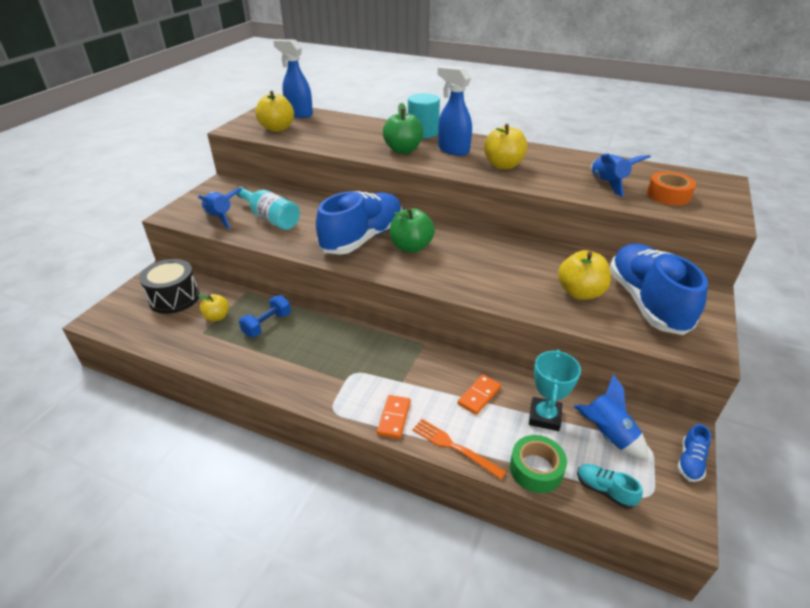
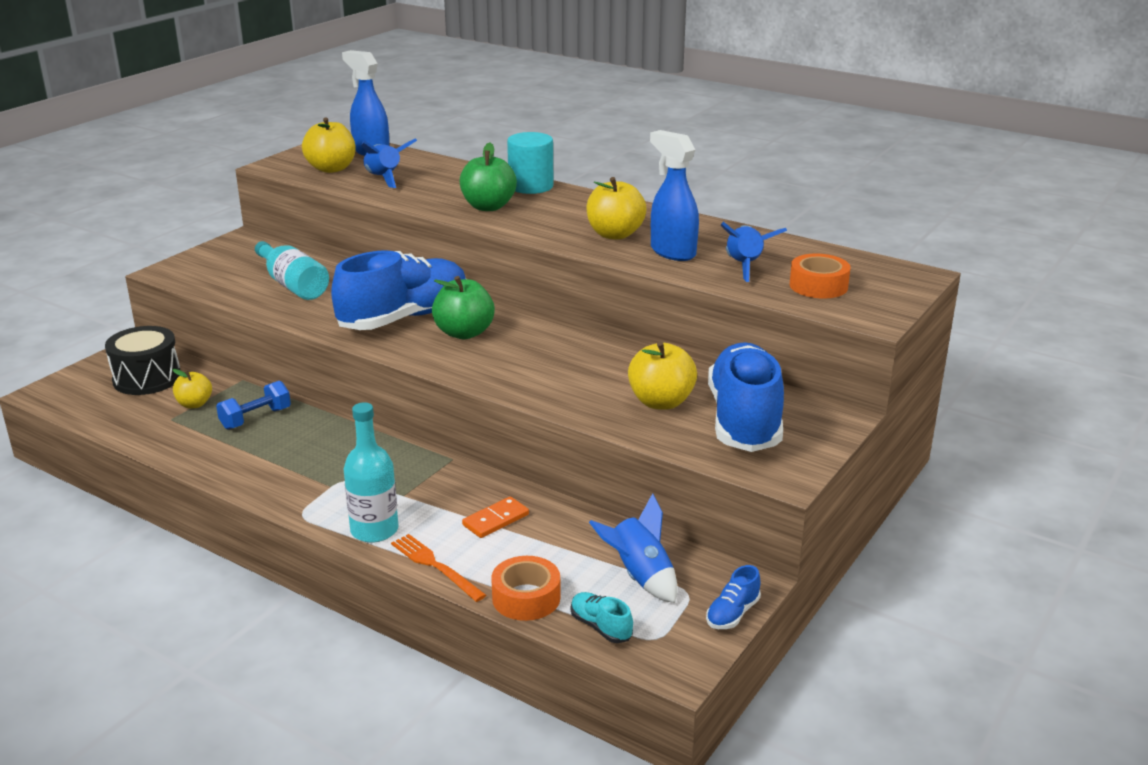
camera: 10 degrees right, 10 degrees down
(220, 218) = (227, 279): blue rocket -> blue rocket (384, 179)
(394, 418) = (374, 530): orange domino -> turquoise bottle
(453, 150) = (558, 211): blue spray bottle -> blue spray bottle (672, 252)
(536, 469) = (526, 598): green tape -> orange tape
(544, 417) = (569, 550): turquoise trophy -> none

